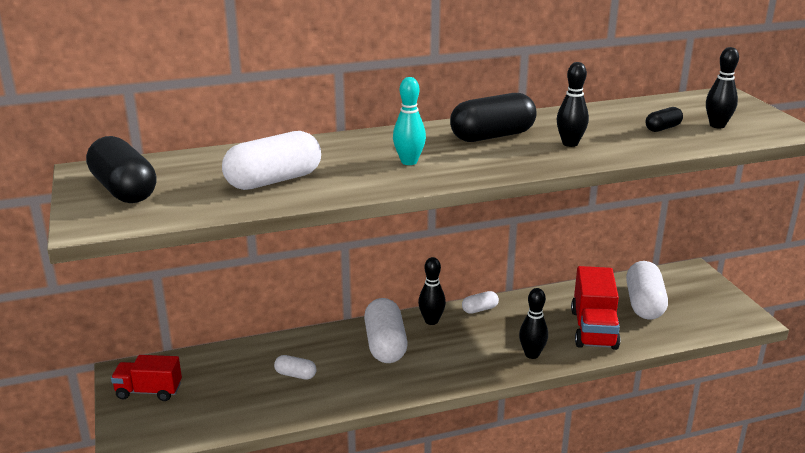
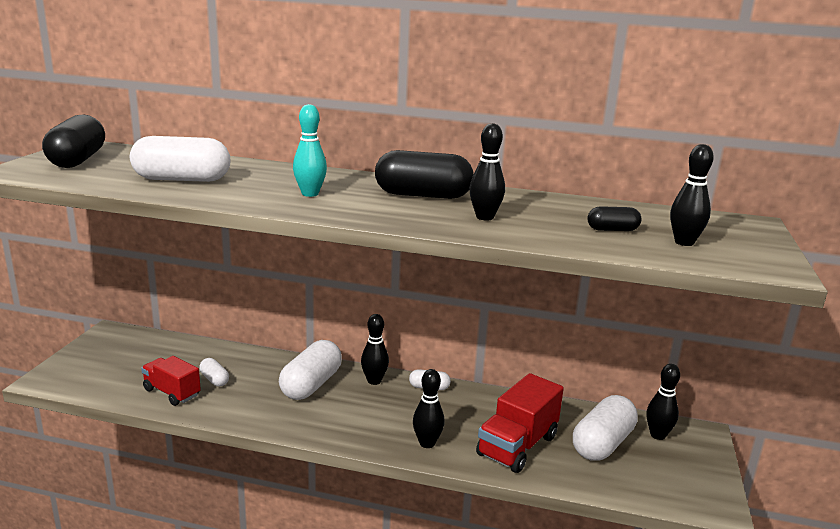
camera: 30 degrees right, 5 degrees down
(149, 391) = (106, 351): red truck -> red truck (172, 392)
(669, 283) = (657, 435): none -> black bowling pin

